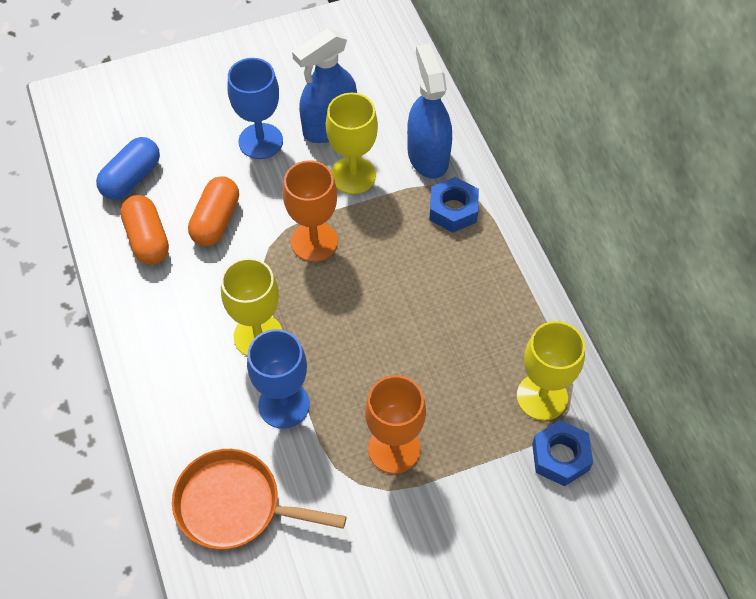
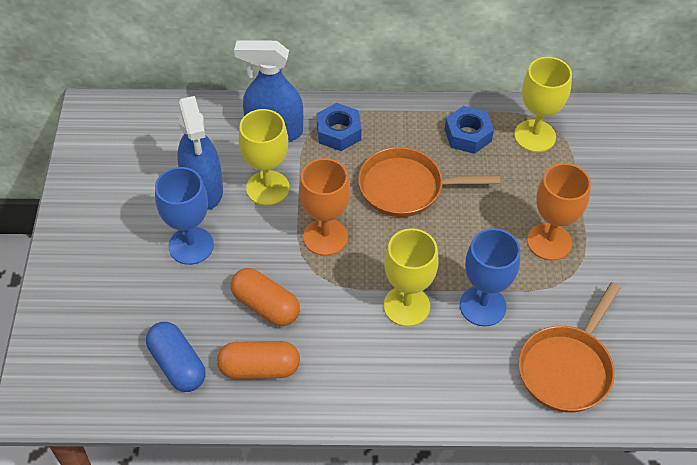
camera: 70 degrees left, 5 degrees down
(407, 292) = (406, 188): none -> orange pan
(560, 457) = (588, 142): blue nut -> blue nut (468, 135)

